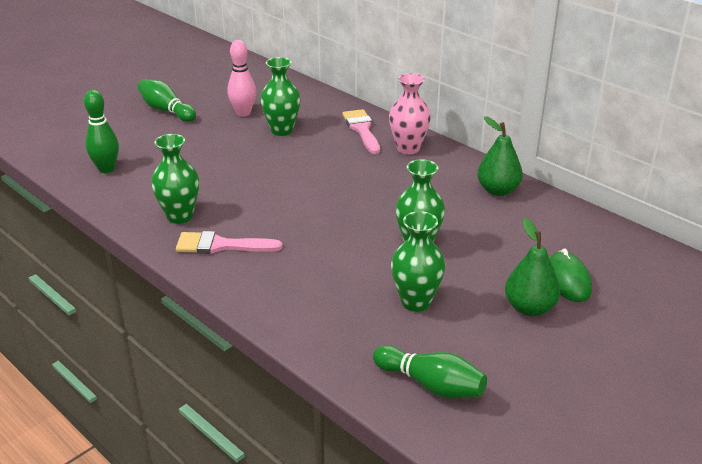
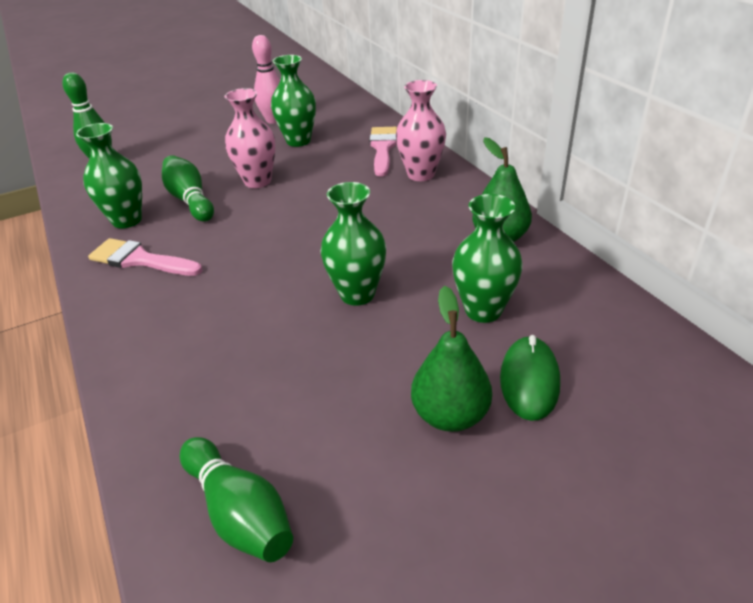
camera: 20 degrees right, 5 degrees up
(166, 110) = (203, 111): green bowling pin -> green bowling pin (190, 200)
(272, 169) = (257, 181): none -> pink vase
(416, 302) = (303, 374): green vase -> green vase (483, 310)

